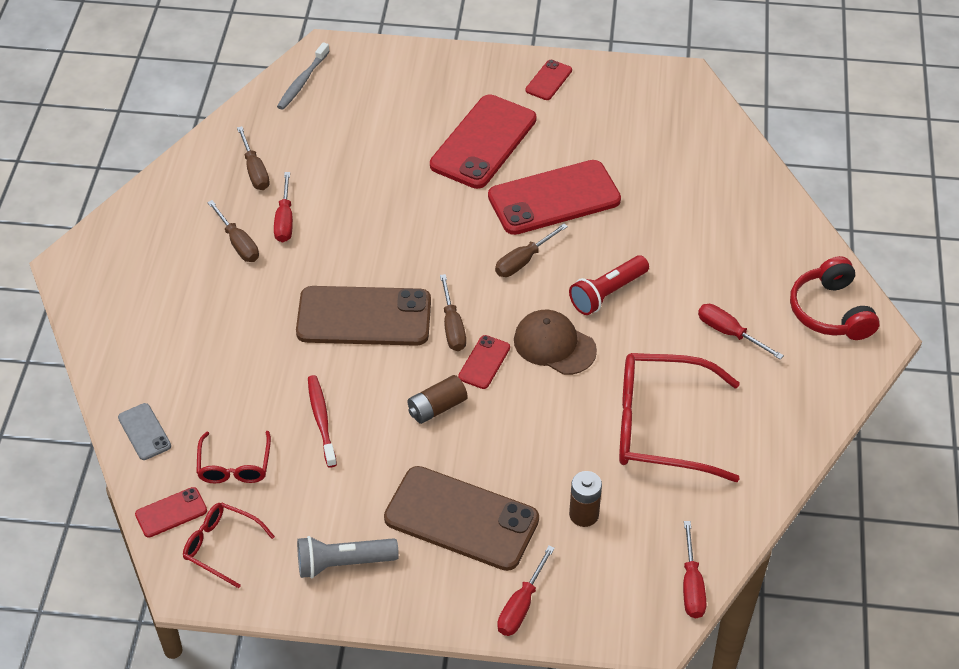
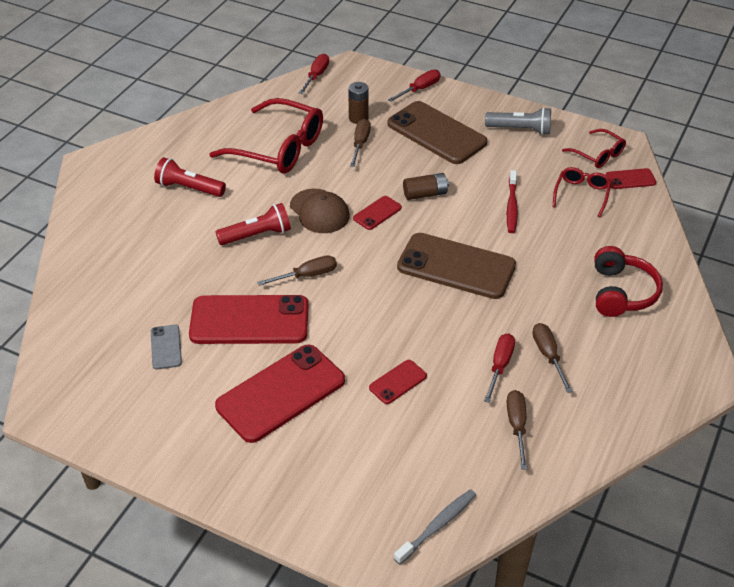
camera: 160 degrees left, 5 degrees down
(144, 432) = (646, 230): grey phone -> grey phone (166, 347)
(452, 326) = (389, 242): brown screwdriver -> brown screwdriver (360, 144)
(548, 80) = (175, 446): red phone -> red phone (398, 382)
(729, 333) = (189, 188): red screwdriver -> red flashlight
(830, 311) = (106, 183): red headphones -> red headphones (621, 292)

